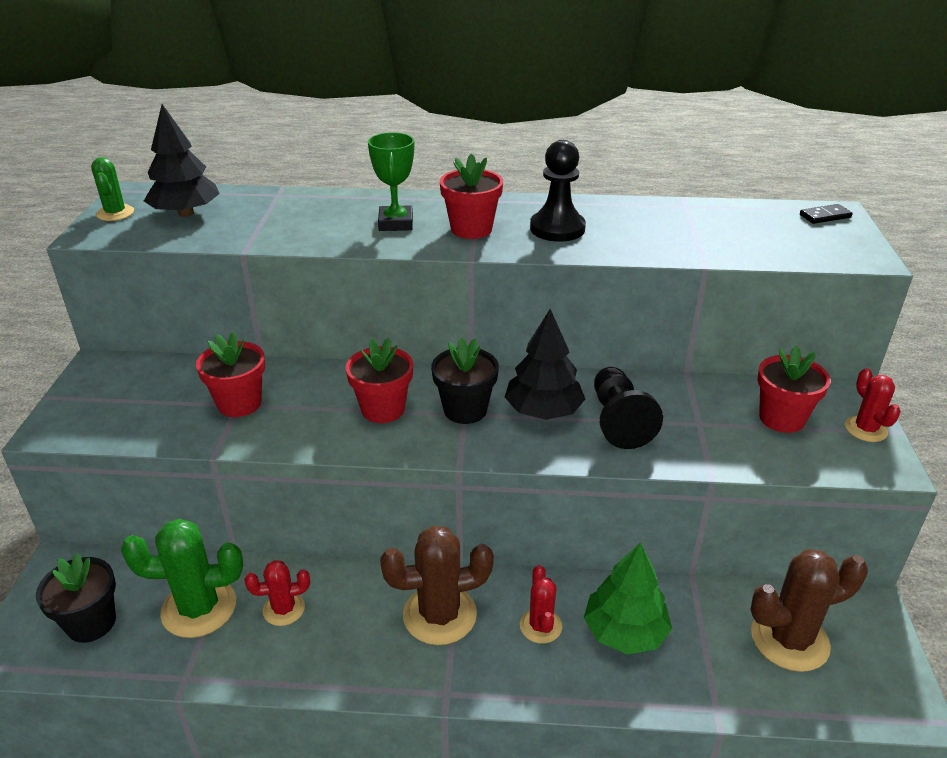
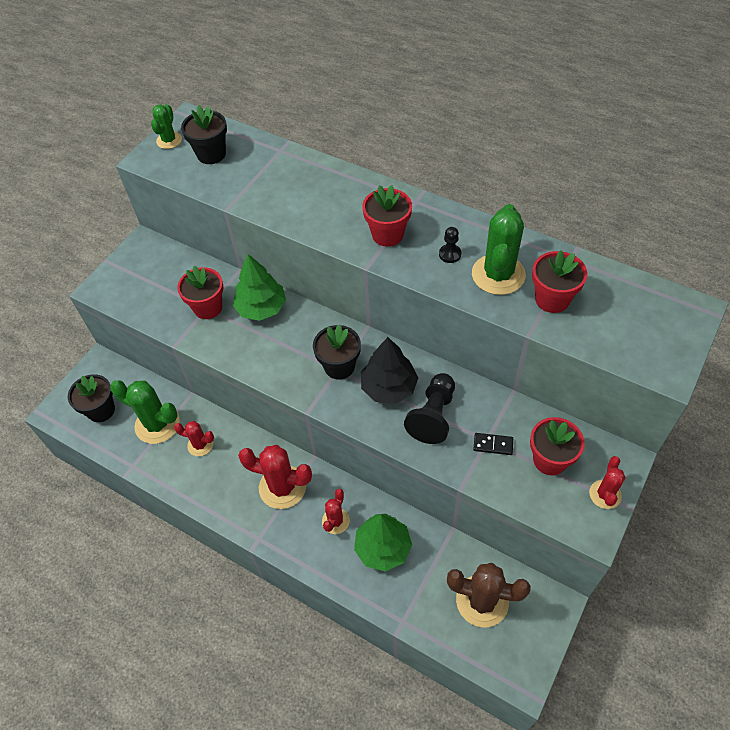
camera: 30 degrees right, 20 degrees up
(186, 213) = (211, 154): black tree -> black flower pot
(317, 384) = (261, 308): none -> green tree
(383, 409) = (289, 345): red flower pot -> red flower pot (552, 299)
(396, 223) = (340, 210): green trophy -> none
(439, 615) = (282, 487): brown cactus -> red cactus
(557, 228) = (450, 254): black pawn -> black pawn, size x0.51
(625, 231) = (498, 275): none -> green cactus
(825, 216) = (678, 311): black domino -> black domino (493, 445)

